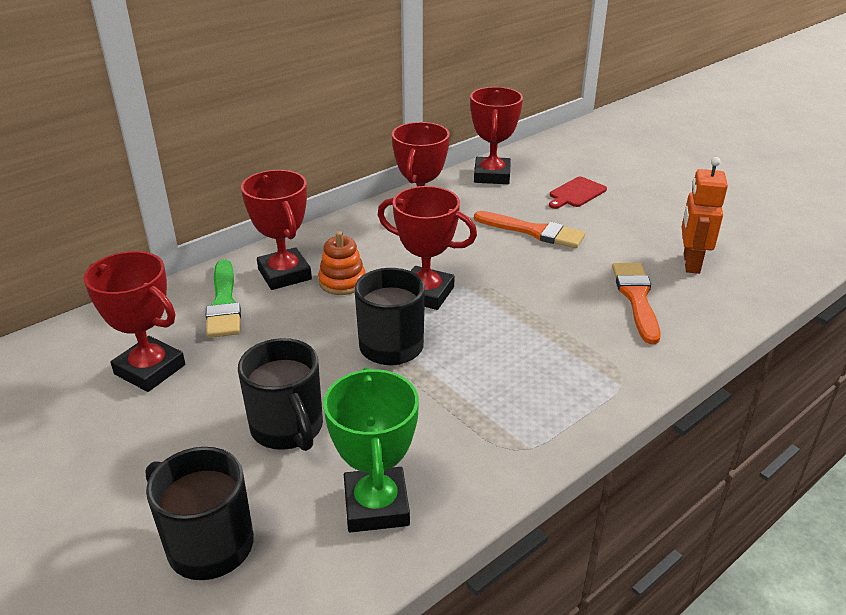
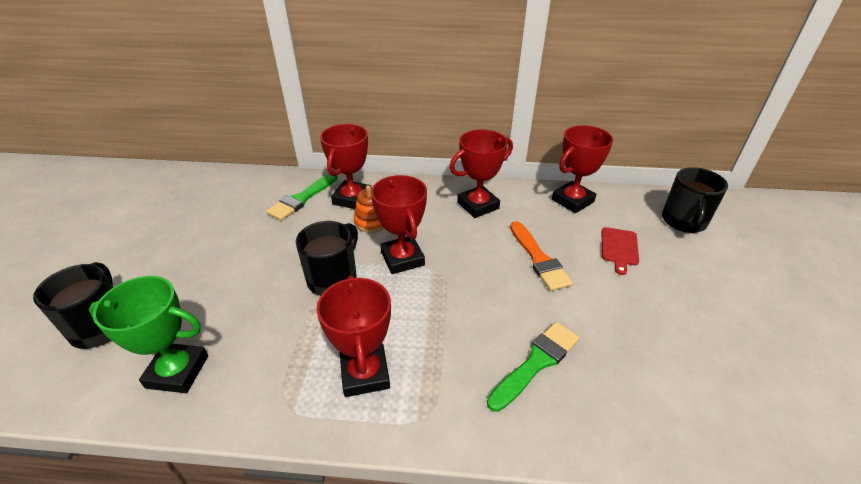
camera: 45 degrees right, 5 degrees up
(150, 369) = (223, 215): red trophy -> red trophy (365, 374)
(288, 429) = (217, 291): black mug -> black mug (683, 222)
(376, 505) = (177, 371): green trophy -> green trophy turned 60 degrees clockwise
(576, 193) = (619, 248): red cutting board -> red cutting board turned 75 degrees counterclockwise
(636, 298) = (536, 362): orange brush -> green brush
(690, 263) = (631, 367): orange robot -> none

